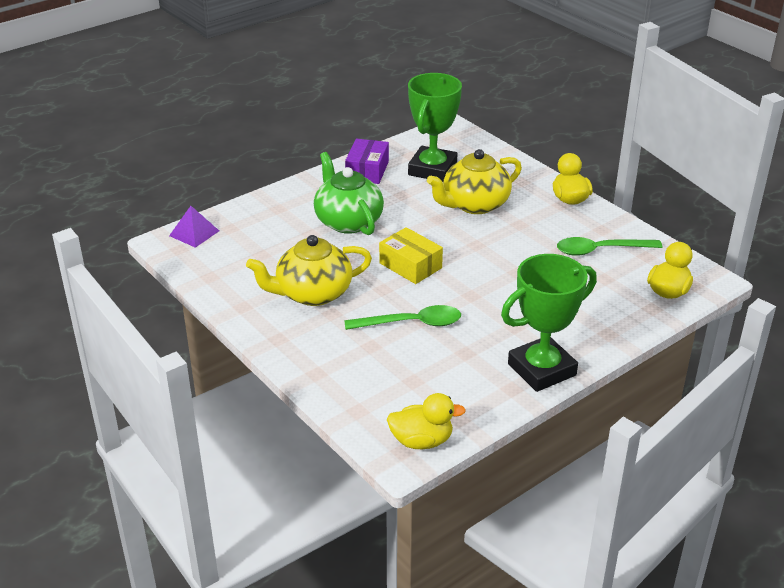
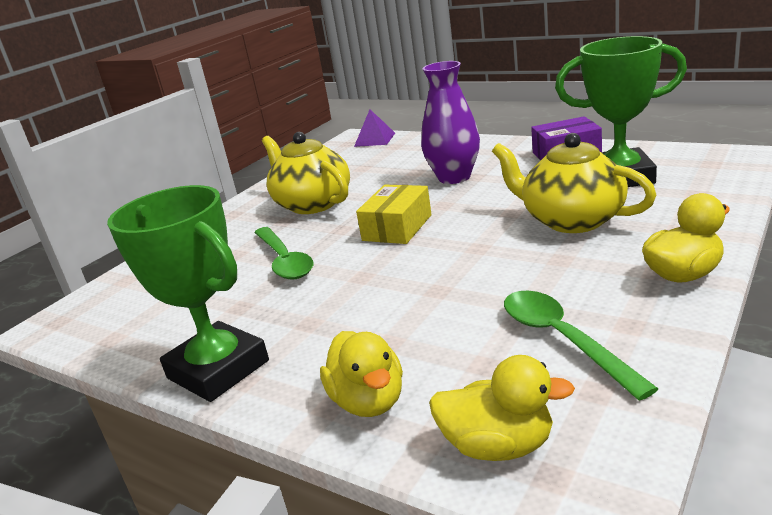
camera: 75 degrees right, 10 degrees down
(348, 221) = (454, 177): green teapot -> purple vase
(421, 441) = (73, 327): yellow duck -> yellow duck (368, 401)

